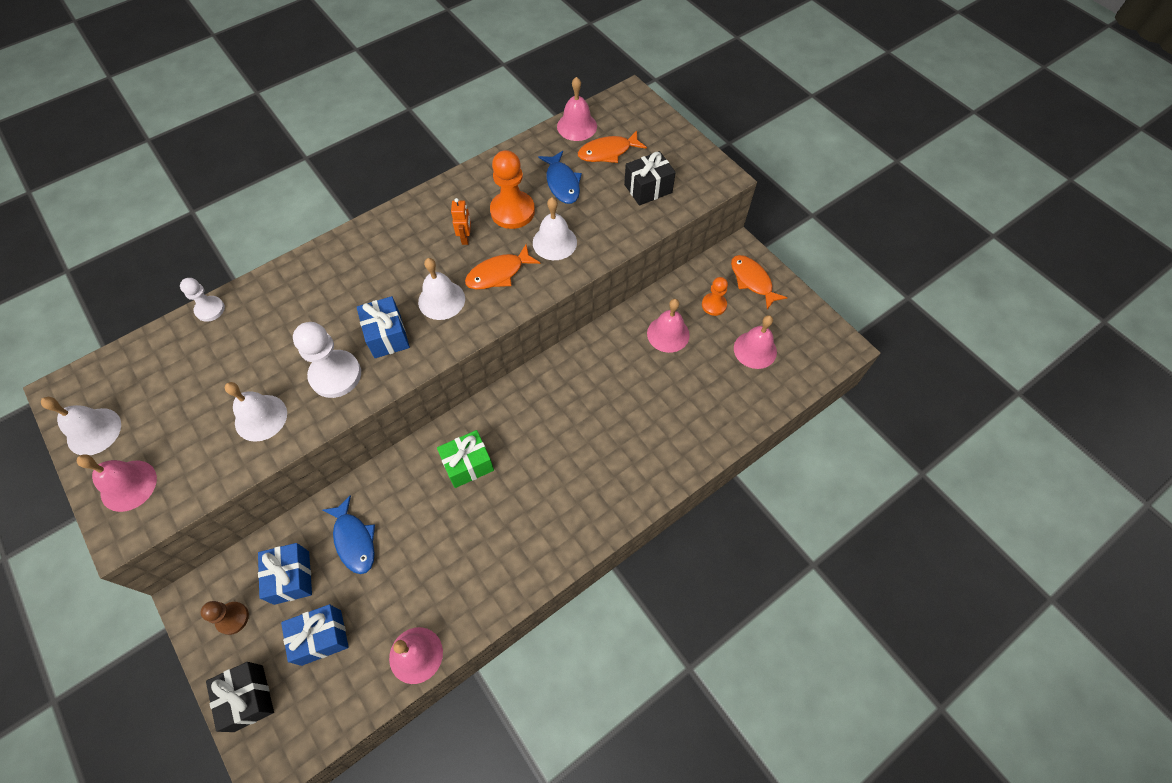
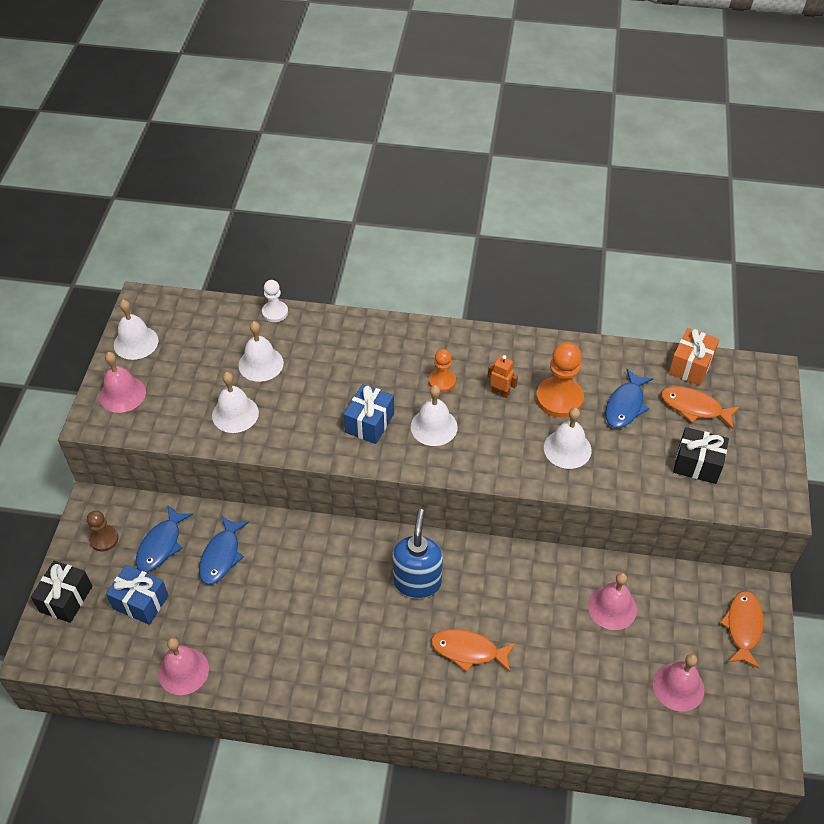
camera: 45 degrees right, 10 degrees down
(241, 360) = (261, 364): none -> white bell
(291, 577) = (161, 545): blue gift -> blue fish
(335, 375) = (308, 423): white pawn -> none
(466, 238) = (500, 392): orange robot -> orange robot turned 105 degrees counterclockwise
(468, 465) = (347, 572): green gift -> none
(498, 273) = (496, 439): orange fish -> orange fish (468, 650)
(526, 427) = (417, 582): none -> blue soap dispenser
(577, 126) = (690, 366): pink bell -> orange gift
(714, 305) = (681, 618): orange pawn -> orange pawn (442, 381)

